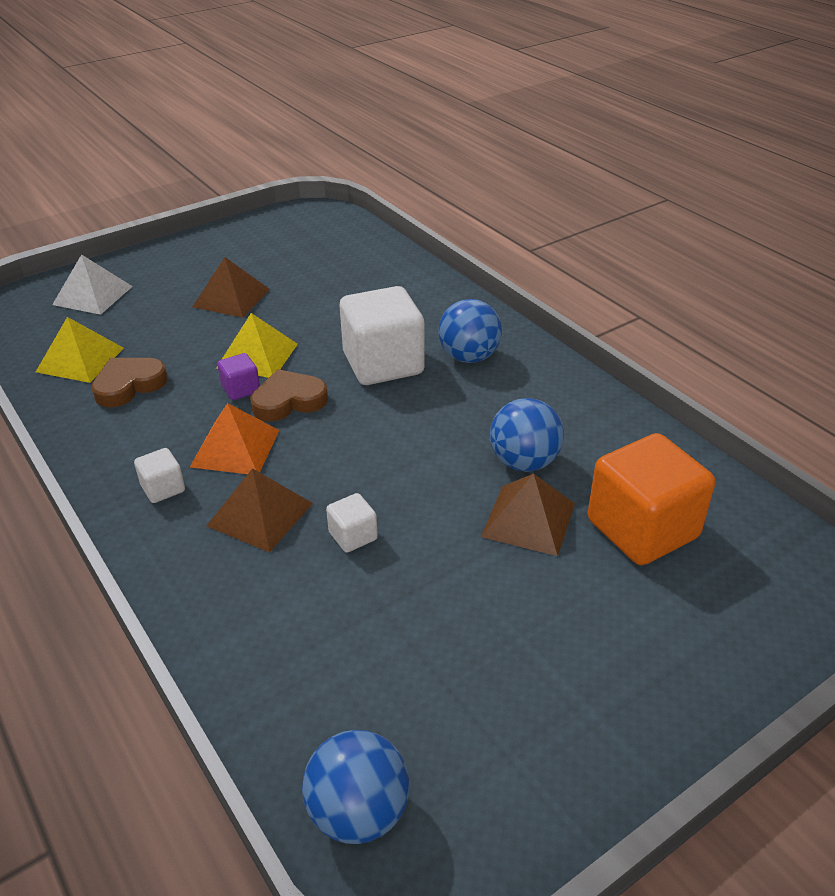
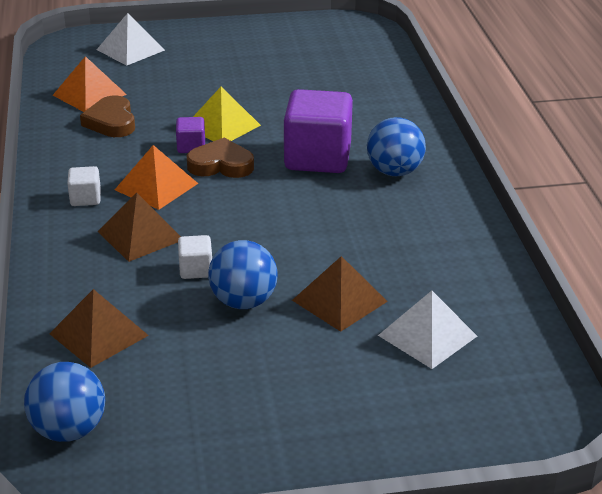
camera: 25 degrees right, 5 degrees down
(80, 359) = (89, 94): yellow pyramid -> orange pyramid
(129, 385) = (111, 122): brown heart -> brown heart turned 90 degrees counterclockwise
(231, 298) = (235, 77): brown pyramid -> brown pyramid (99, 334)
(383, 364) = (317, 158): white cube -> purple cube
(524, 462) = (372, 260): blue ball -> blue ball (243, 301)
(642, 529) = (427, 335): orange cube -> white pyramid

